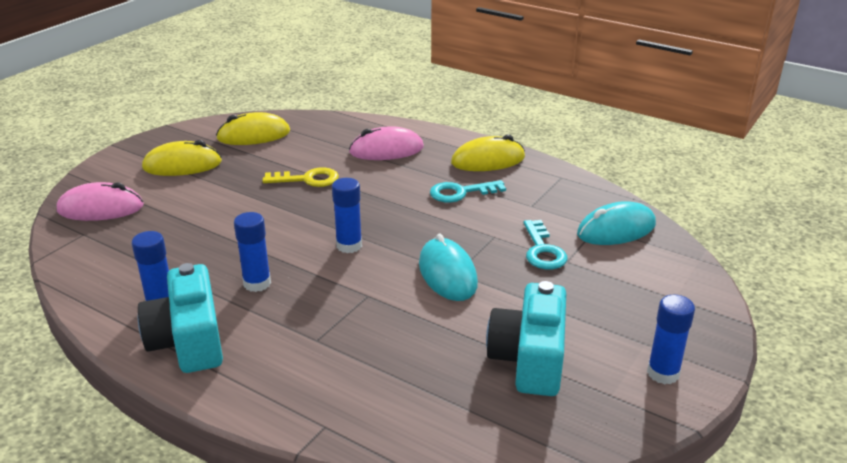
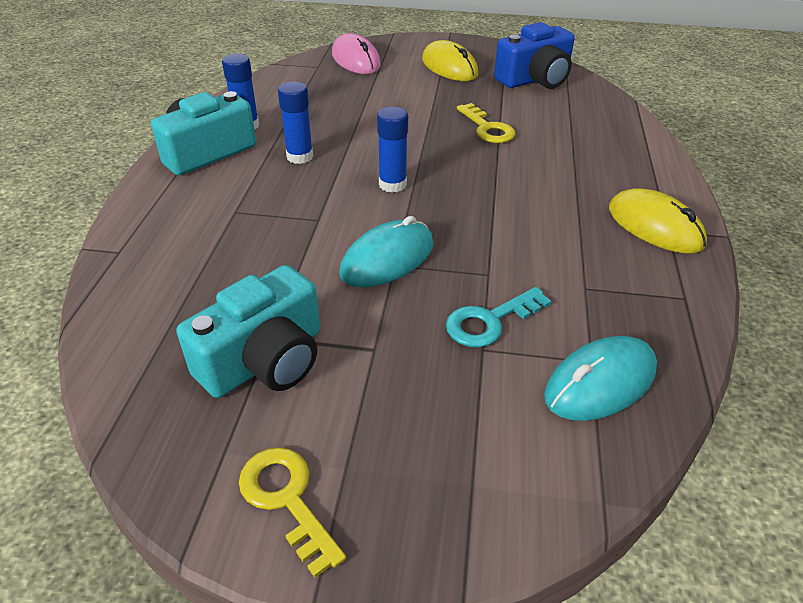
camera: 65 degrees right, 10 degrees up
(254, 135) = (535, 79): yellow mouse -> blue camera
(386, 150) = (594, 153): pink mouse -> none
(461, 192) = (558, 226): turquoise key -> none
(529, 358) = (265, 360): turquoise camera -> turquoise camera turned 150 degrees clockwise
(616, 229) = (600, 383): turquoise mouse -> turquoise mouse turned 75 degrees counterclockwise
(663, 373) = (287, 499): blue glue stick -> yellow key

